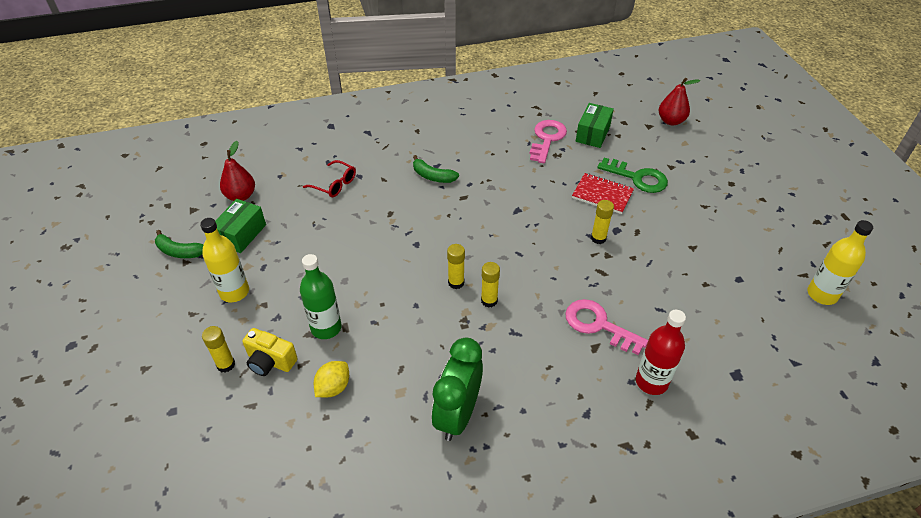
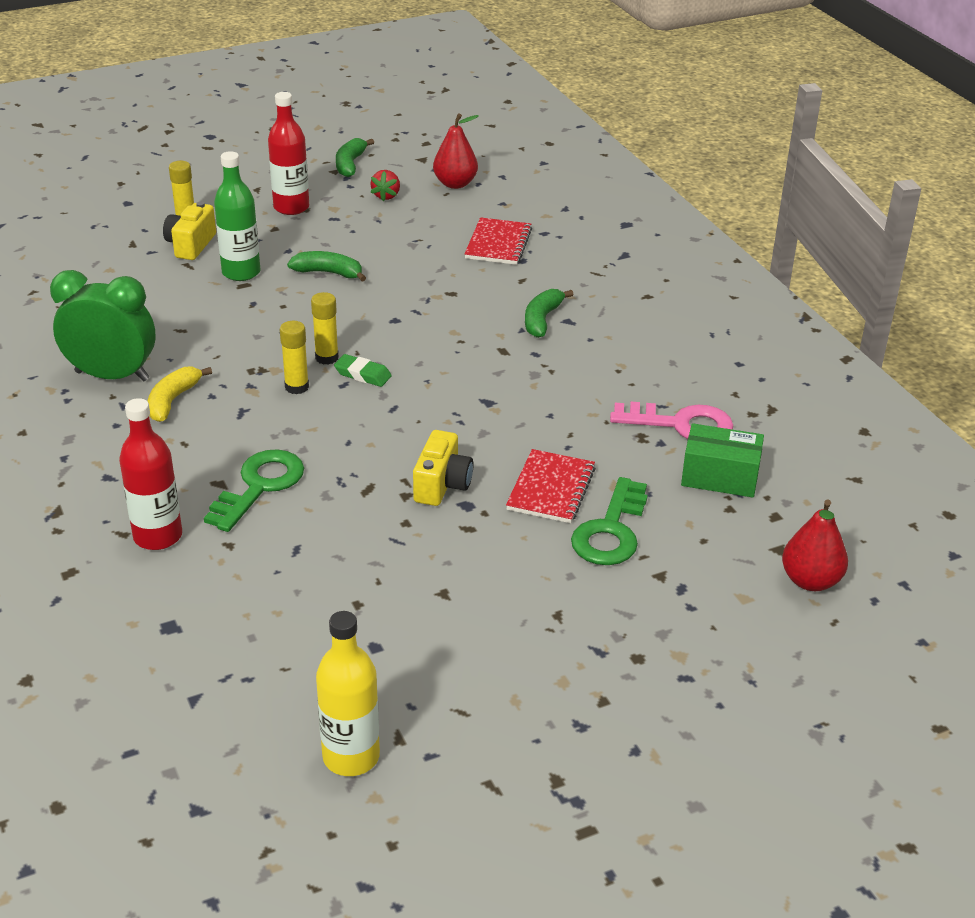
camera: 80 degrees right, 10 degrees down
(234, 292) = (291, 207): yellow bottle -> red bottle
(241, 234) = (386, 196): green box -> red strawberry
(333, 387) = (154, 289): yellow lemon -> none
(334, 184) = (498, 244): red glasses -> red notebook
(344, 275) = (328, 273): none -> green banana
(479, 265) = (363, 374): none -> green eraser
(496, 374) = (172, 401): none -> yellow banana
(598, 238) = (442, 485): yellow glue stick -> yellow camera
(598, 325) = (259, 486): pink key -> green key

